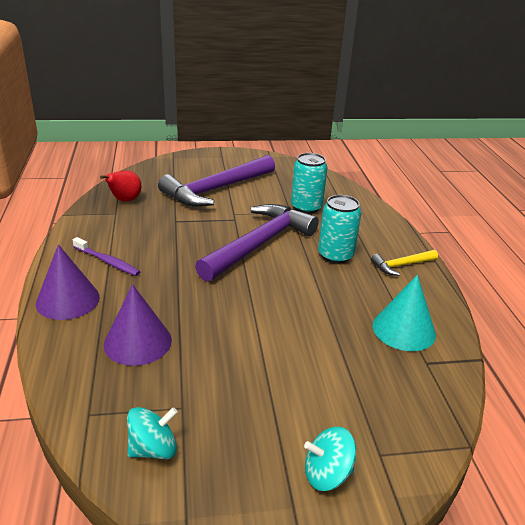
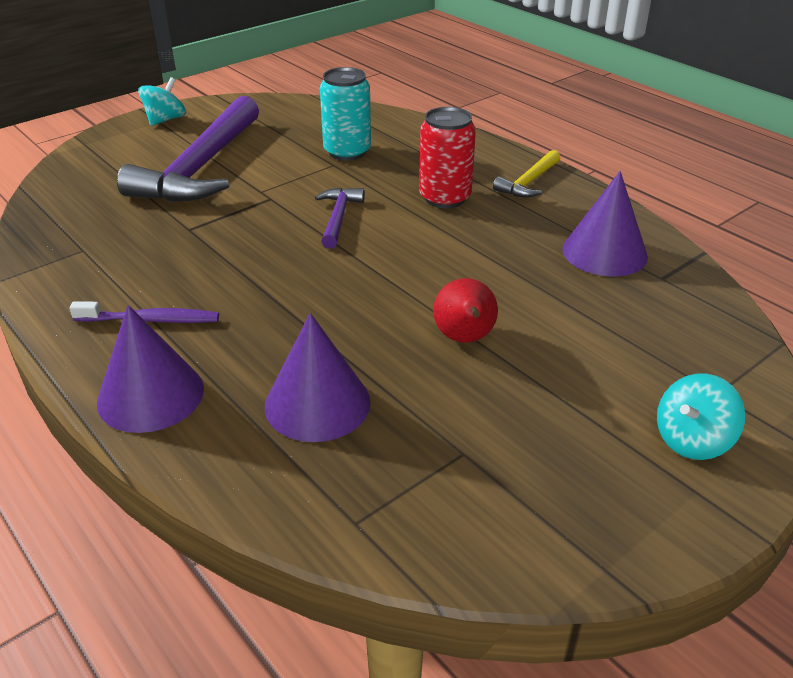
camera: 30 degrees left, 5 degrees up
(124, 200) = (77, 227): red pear -> red pear (464, 339)
(153, 449) = (484, 517): turquoise spinning top -> turquoise spinning top (165, 120)
(259, 244) = (338, 217): purple hammer -> purple hammer, size x0.46
(335, 255) = (445, 198): turquoise can -> red can
(404, 329) = (604, 252): turquoise cone -> purple cone

